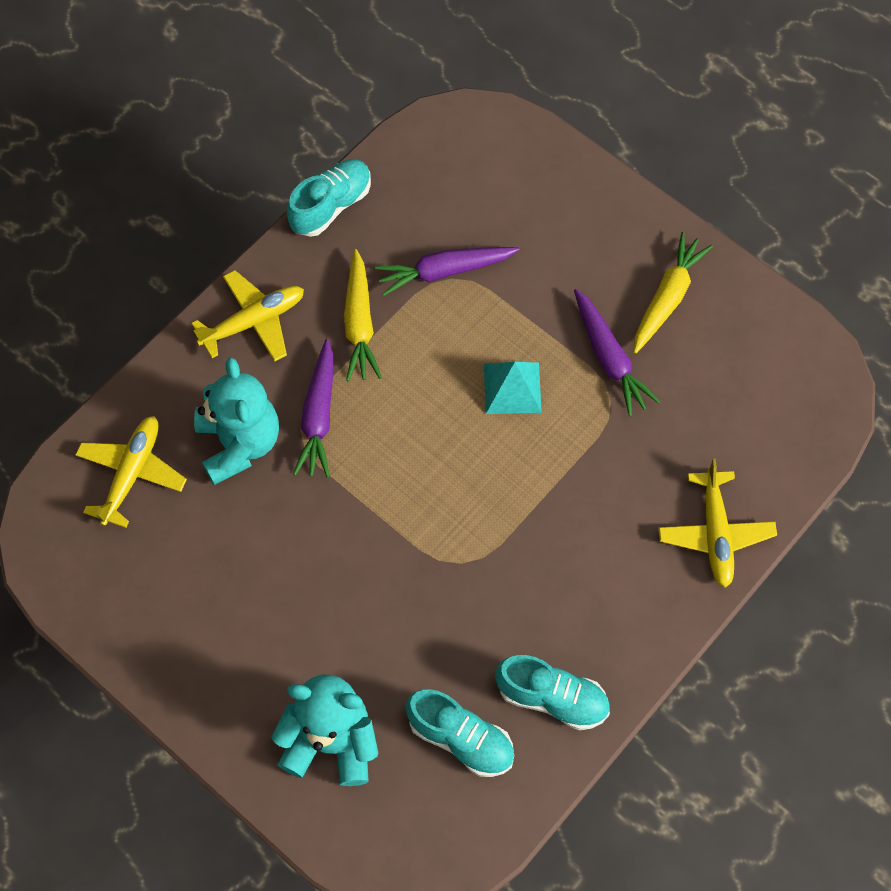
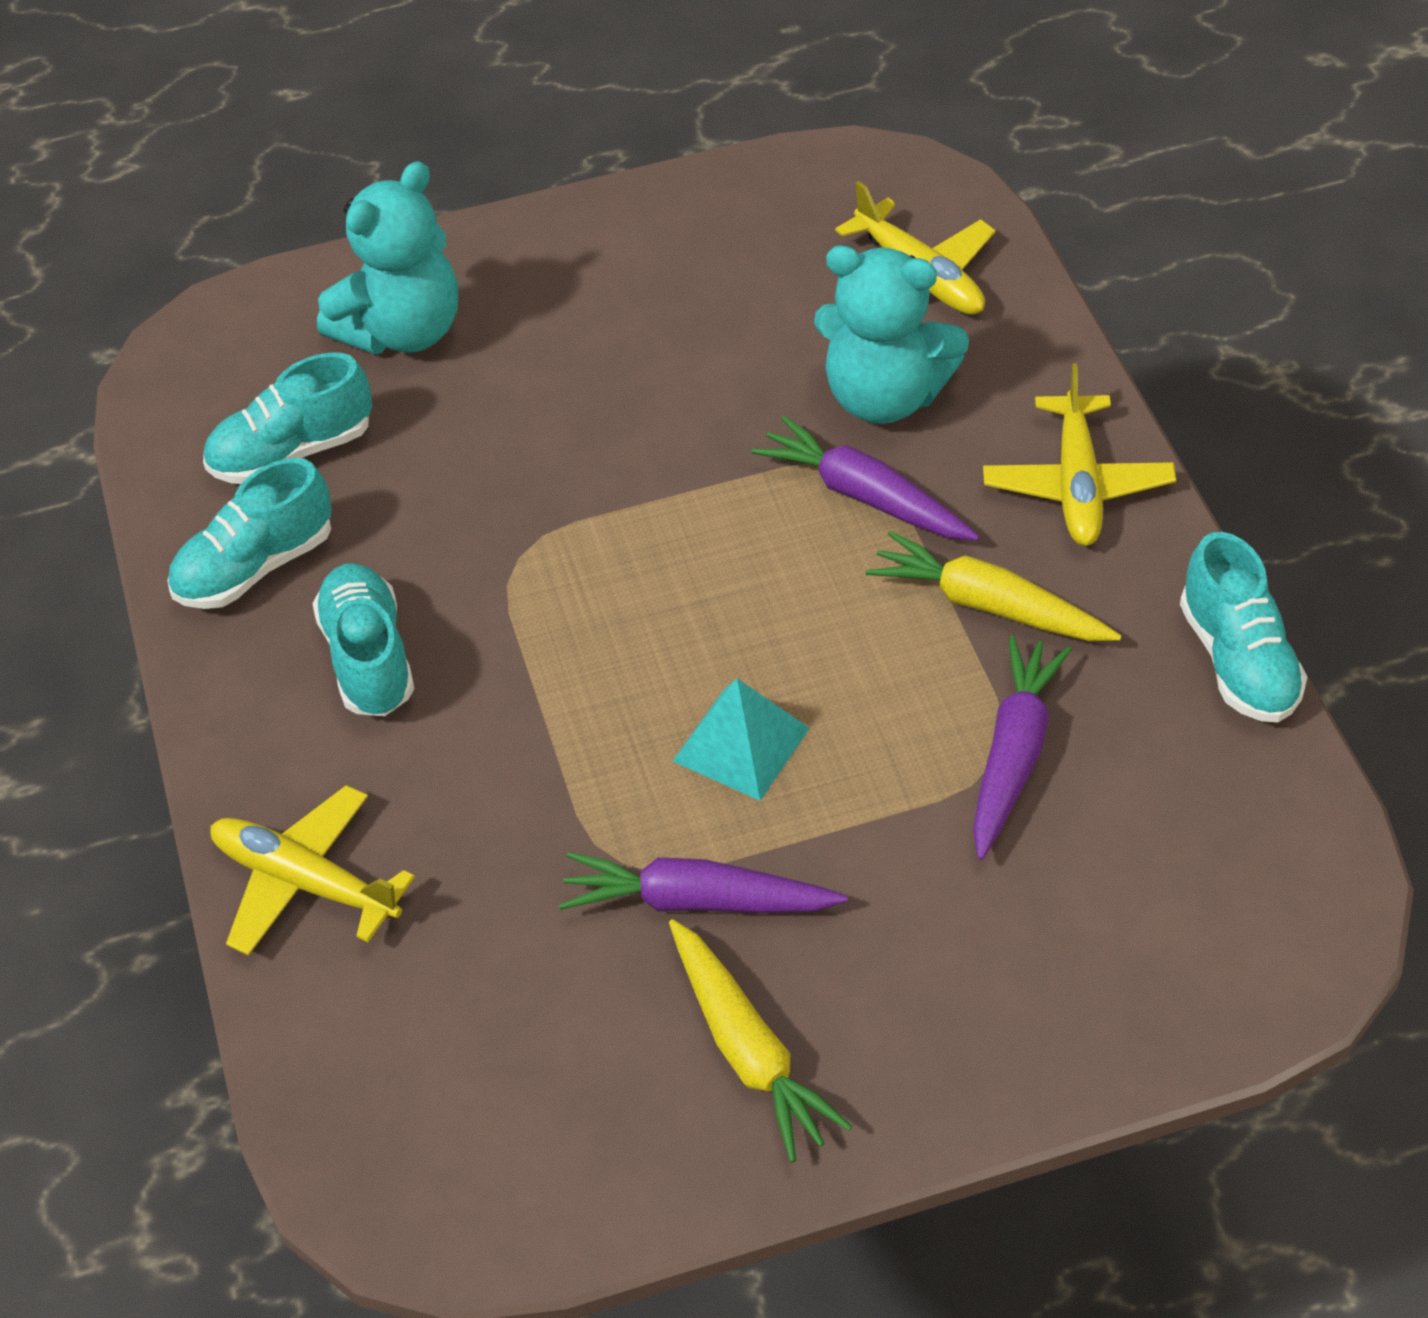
camera: 125 degrees right, 15 degrees down
(572, 595) = (368, 658): none -> turquoise shoe

